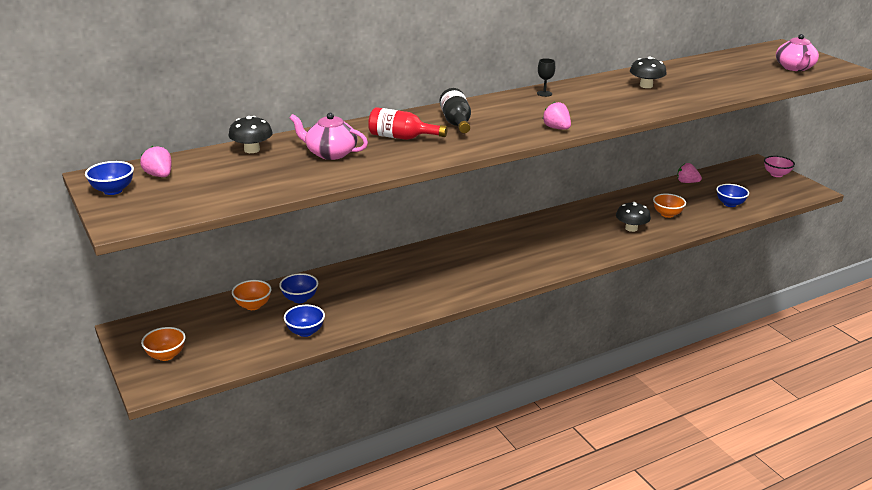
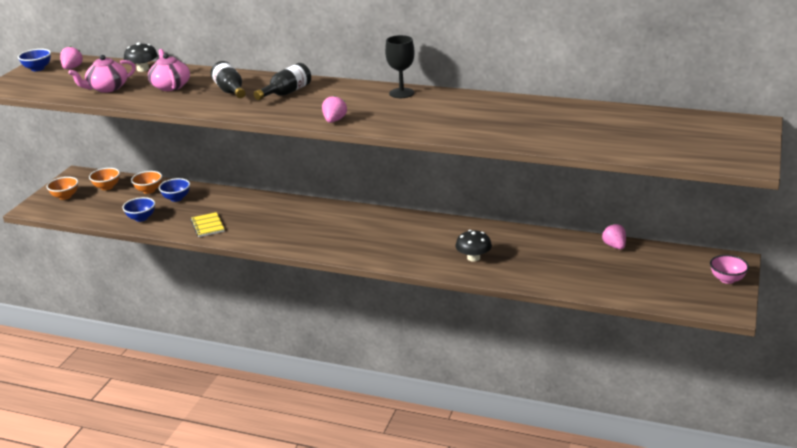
camera: 50 degrees right, 0 degrees up
(386, 305) = (207, 226): none -> yellow notebook
(402, 137) = (230, 91): red bottle -> black bottle
(544, 93) = (401, 93): black goblet -> black goblet, size x1.68
(646, 86) = (497, 114): black mushroom -> none
(667, 214) = (529, 262): orange bowl -> orange bowl (107, 187)
(730, 204) = (608, 281): blue bowl -> none
(794, 68) = (692, 146): pink teapot -> pink teapot (107, 88)

